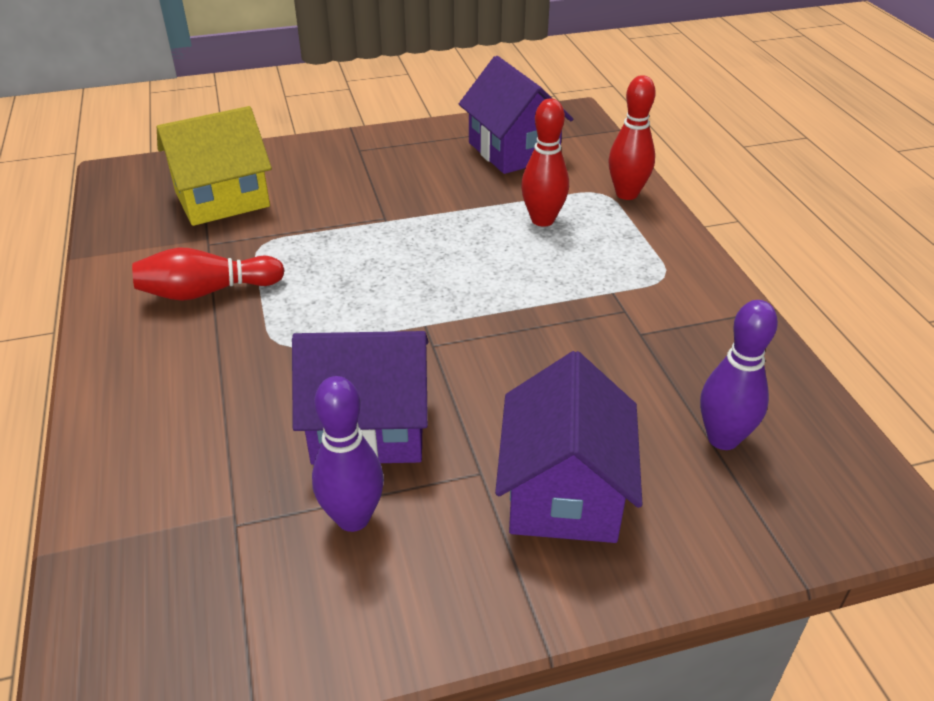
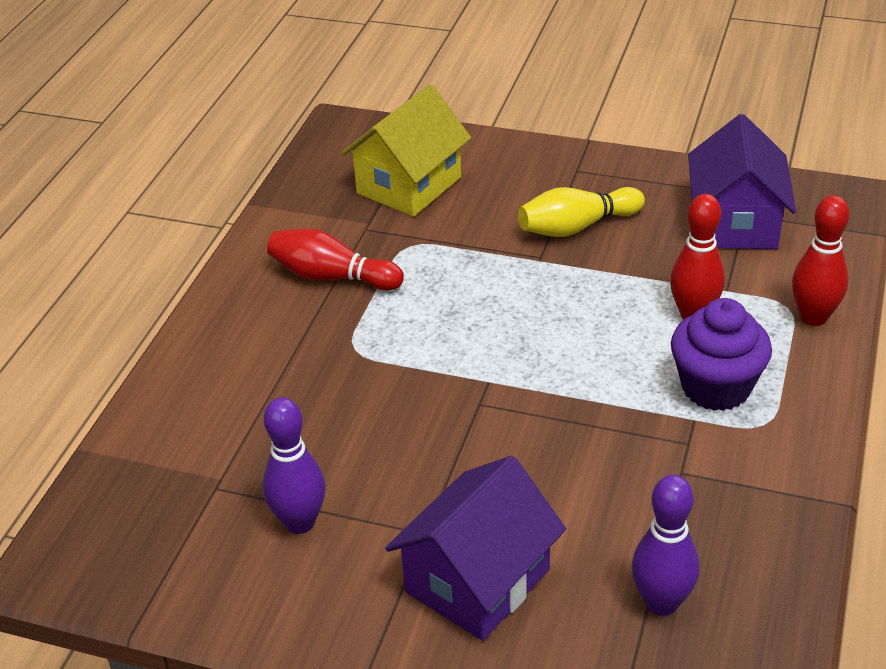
camera: 35 degrees right, 0 degrees up
(222, 199) = (409, 185): yellow house -> yellow house turned 60 degrees counterclockwise
(369, 428) = (367, 455): purple house -> none
(396, 188) = (577, 227): none -> yellow bowling pin
(607, 264) = (716, 387): none -> purple cupcake

